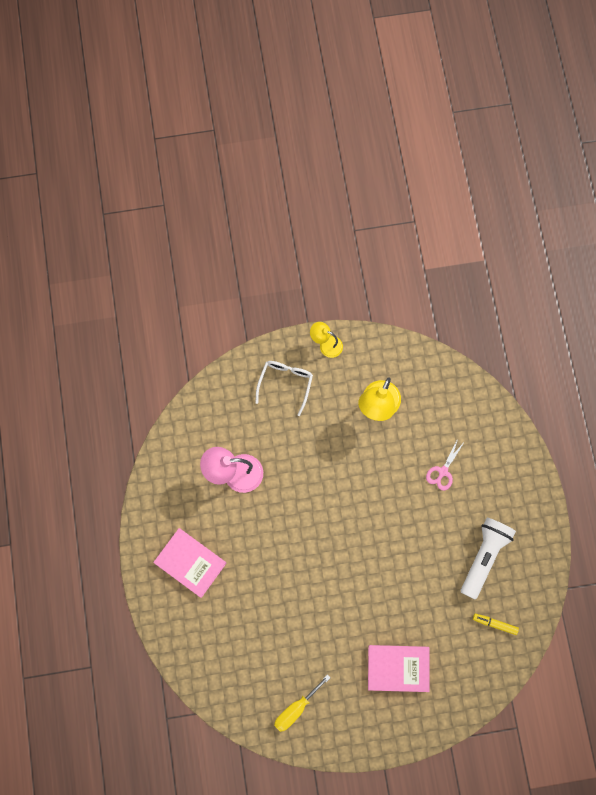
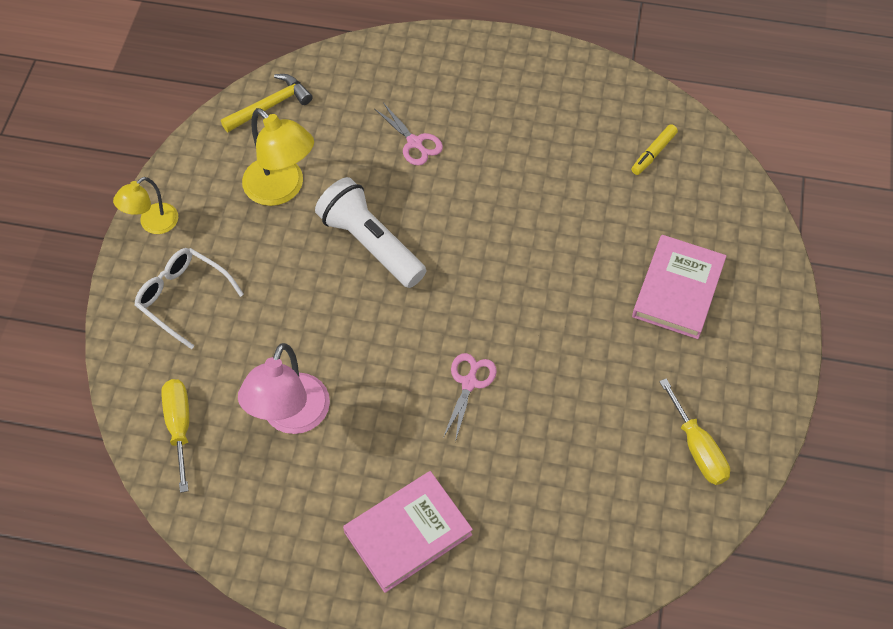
camera: 70 degrees left, 15 degrees down
(208, 418) = (179, 426): none -> yellow screwdriver
(290, 564) = (469, 383): none -> pink scissors
(435, 374) = (270, 106): none -> yellow hammer
(484, 556) = (555, 135): white flashlight -> white flashlight (370, 244)

